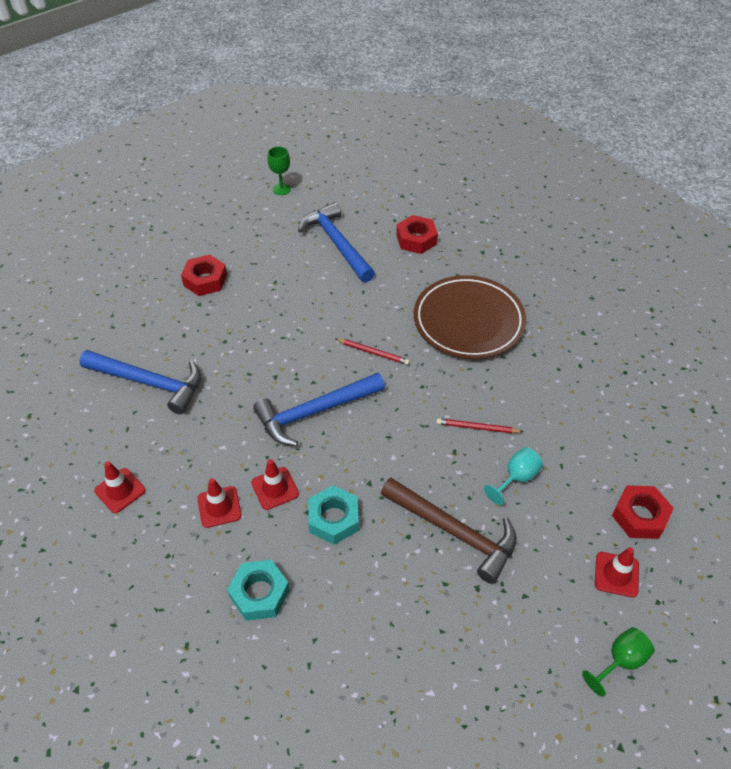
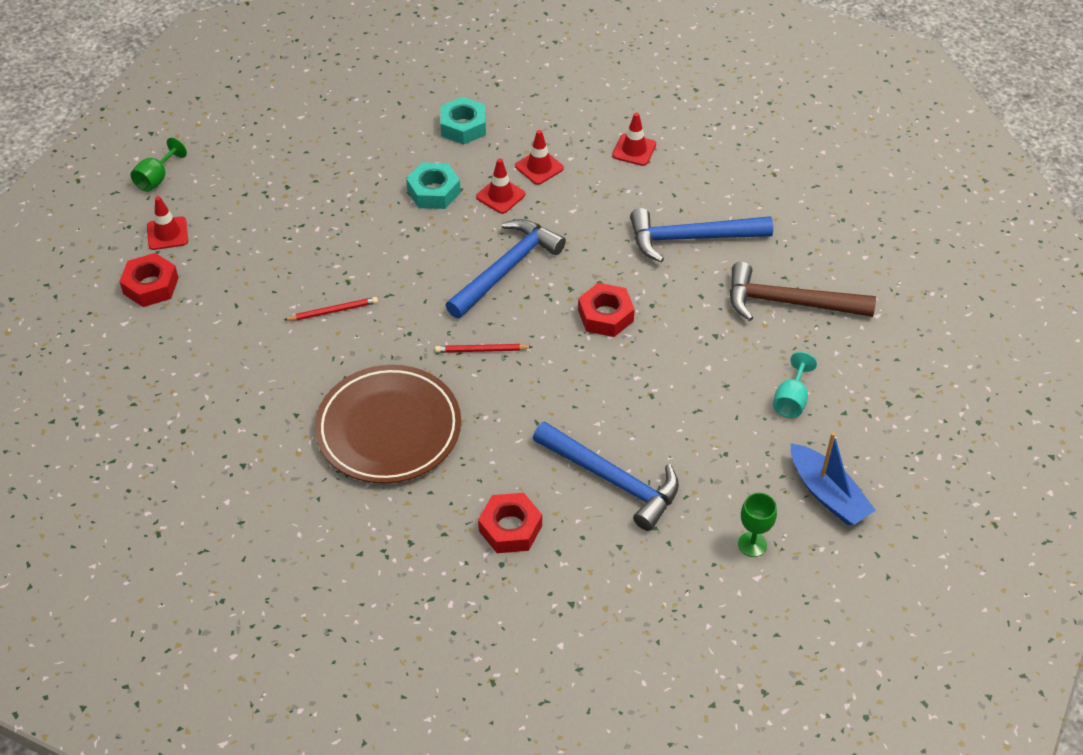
camera: 155 degrees right, 0 degrees up
(205, 280) = (734, 366): red nut -> red nut (605, 316)
(217, 197) = (827, 494): none -> blue boat
(454, 532) = (321, 217): brown hammer -> brown hammer (789, 302)
(516, 478) = (278, 278): turquoise goblet -> turquoise goblet (791, 400)

